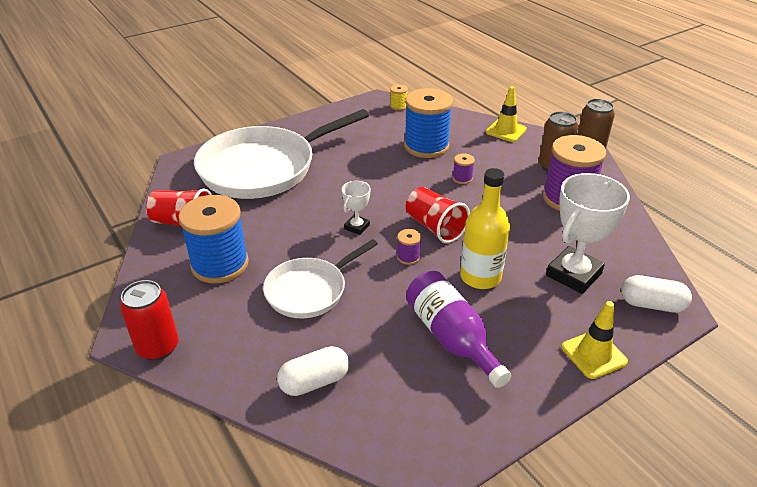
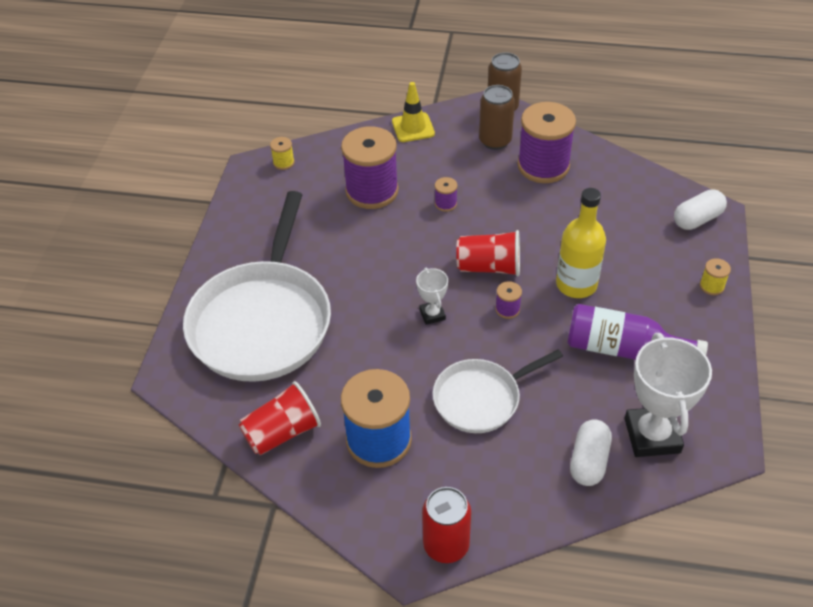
camera: 45 degrees left, 10 degrees up
(309, 290) = (481, 398): white pan -> white pan turned 60 degrees clockwise
(426, 146) = (372, 191): blue spool -> purple spool
(573, 274) = (628, 232): white trophy -> white trophy (652, 435)
(593, 354) = (711, 286): yellow traffic cone -> yellow spool

